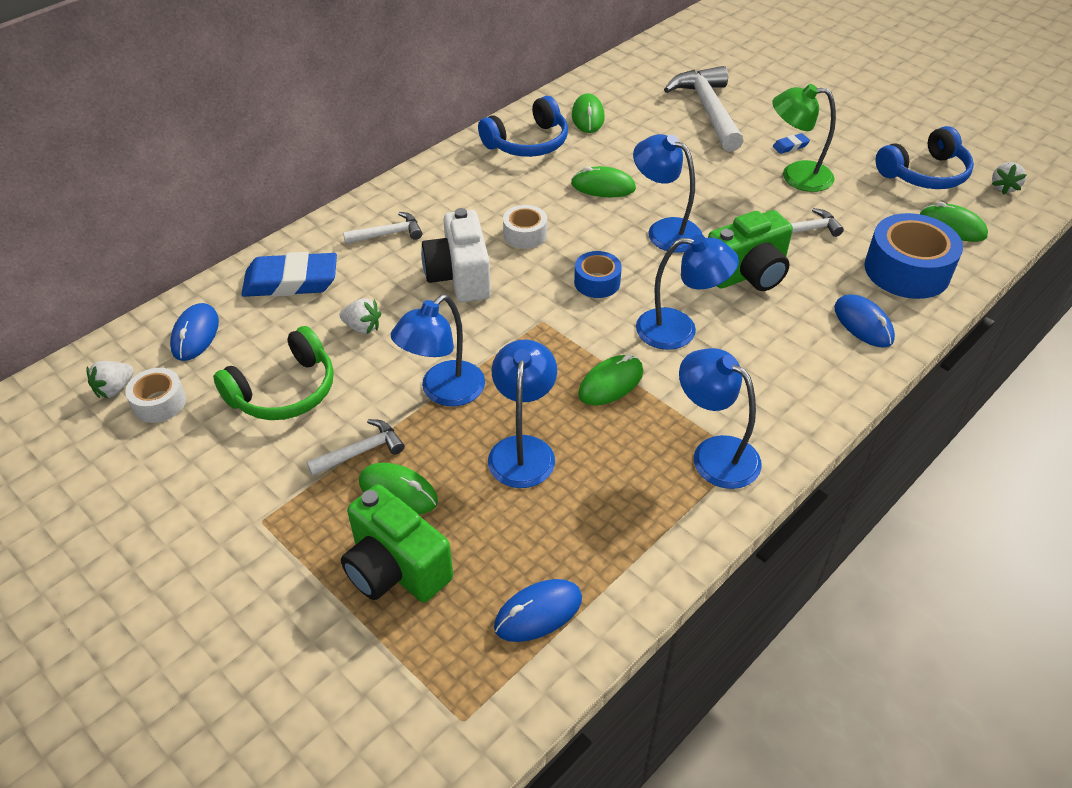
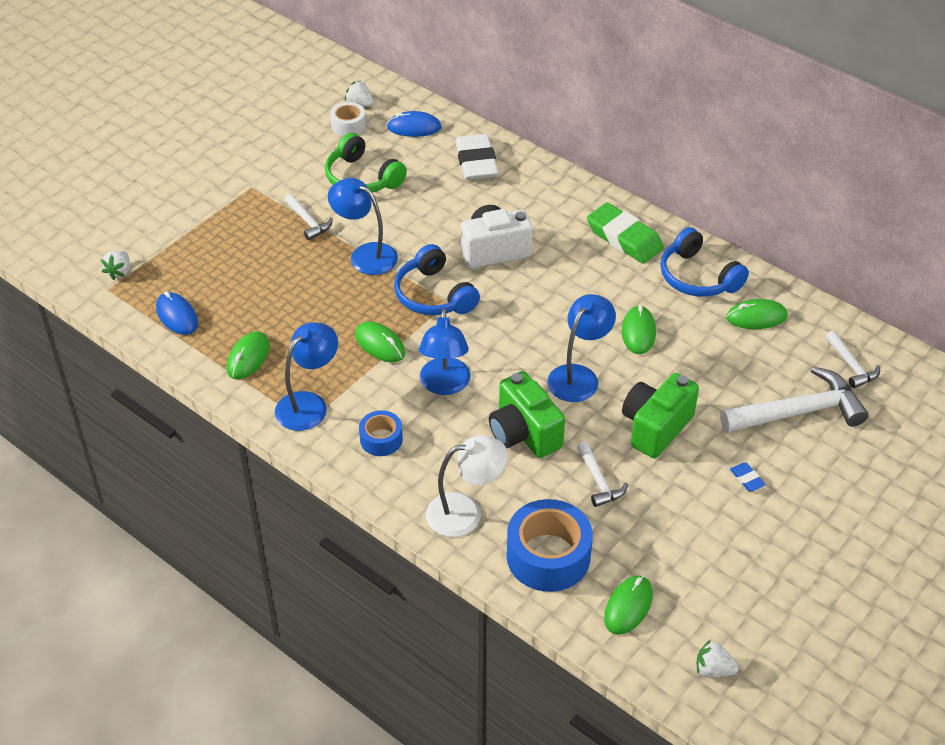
camera: 85 degrees right, 0 degrees up
(291, 281) = (476, 162): blue eraser -> white eraser
(362, 327) = (429, 205): white strawberry -> white strawberry (119, 272)
(388, 234) = (542, 204): white hammer -> white hammer (851, 366)
(395, 569) = (213, 249): green camera -> green camera (655, 427)
(398, 491) = (274, 243): green mouse -> green mouse (248, 357)
(460, 182) = (624, 238): none -> green eraser
(523, 449) = (311, 300): blue lamp -> none
(525, 234) = (556, 284): white tape -> none
(597, 282) = (499, 332): blue tape -> blue tape (381, 439)
(796, 176) = (690, 480): green lamp -> none
(863, 324) = (465, 512): blue mouse -> white lamp
(924, 173) = (723, 596): blue headphones -> blue headphones (434, 295)

